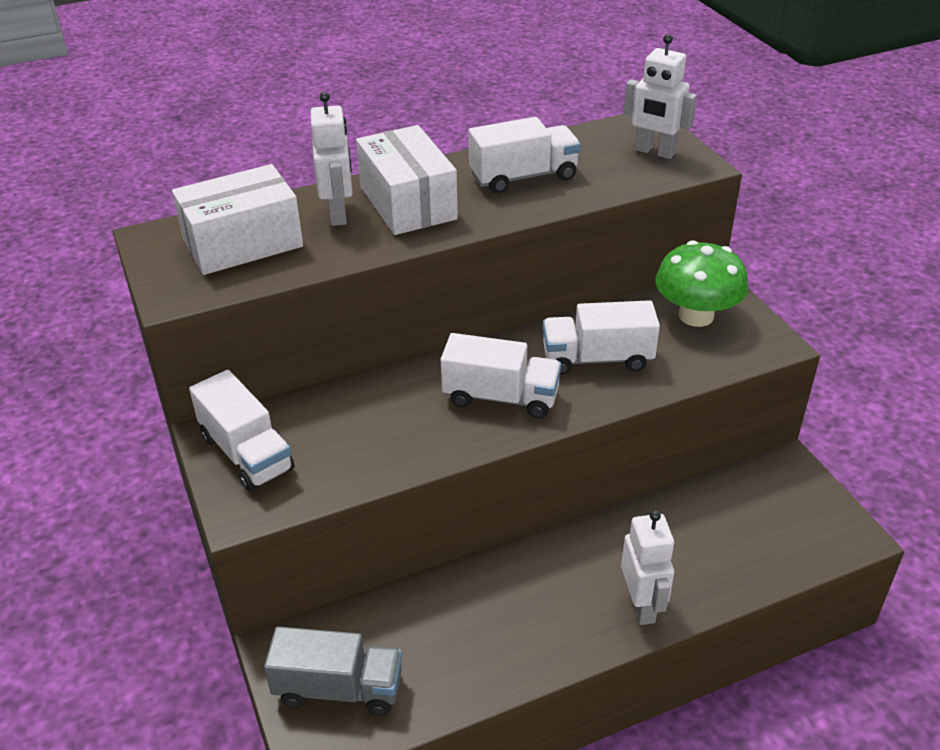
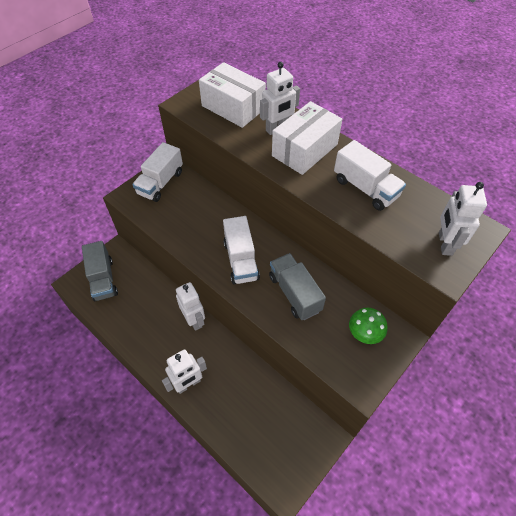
camera: 65 degrees right, 15 degrees up
(518, 562) = (194, 320): none -> white robot
(597, 359) = (294, 293): white truck -> grey truck
(696, 315) = (364, 333): green mushroom -> green mushroom, size x0.62

